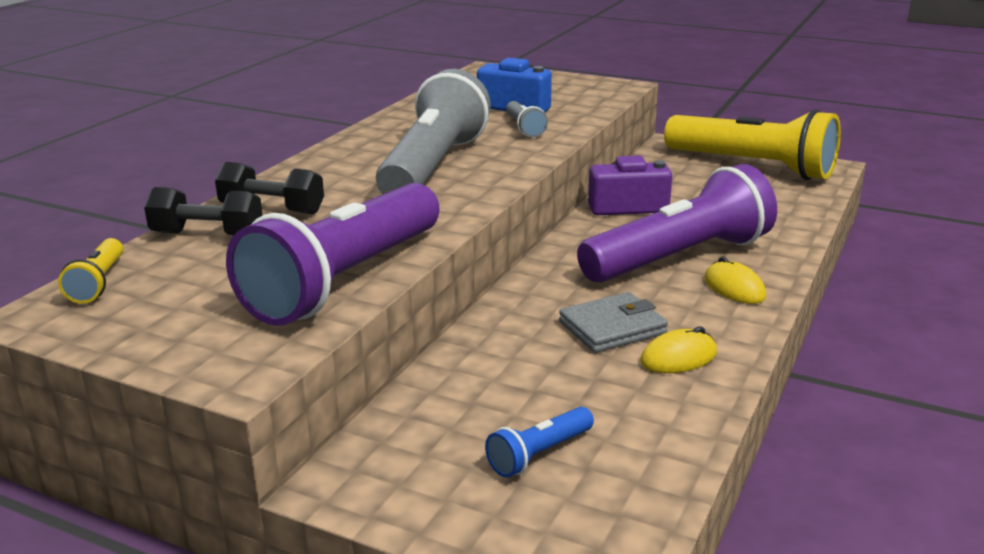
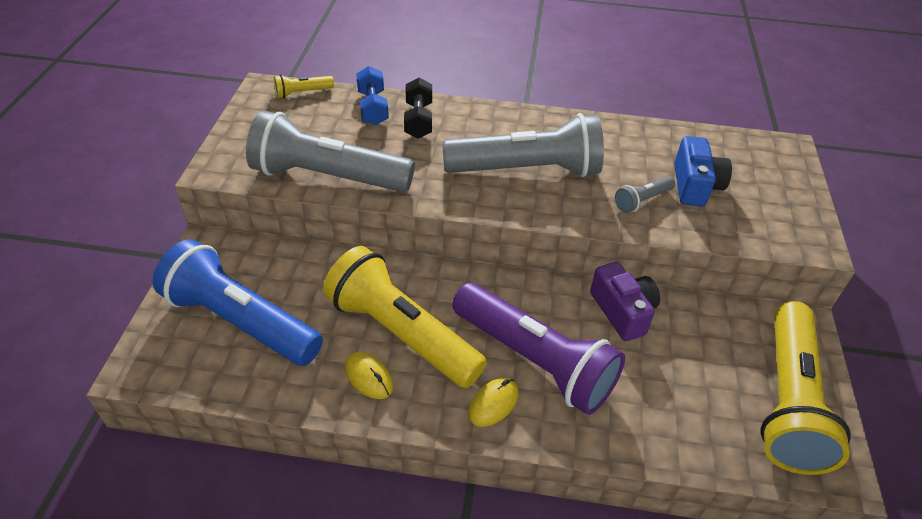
camera: 70 degrees right, 20 degrees up
(207, 235) = (373, 108): black dumbbell -> blue dumbbell
(345, 280) = (328, 177): purple flashlight -> grey flashlight
(539, 454) = (241, 321): blue flashlight -> blue flashlight, size x2.40
(612, 328) = (401, 333): grey wallet -> yellow flashlight

